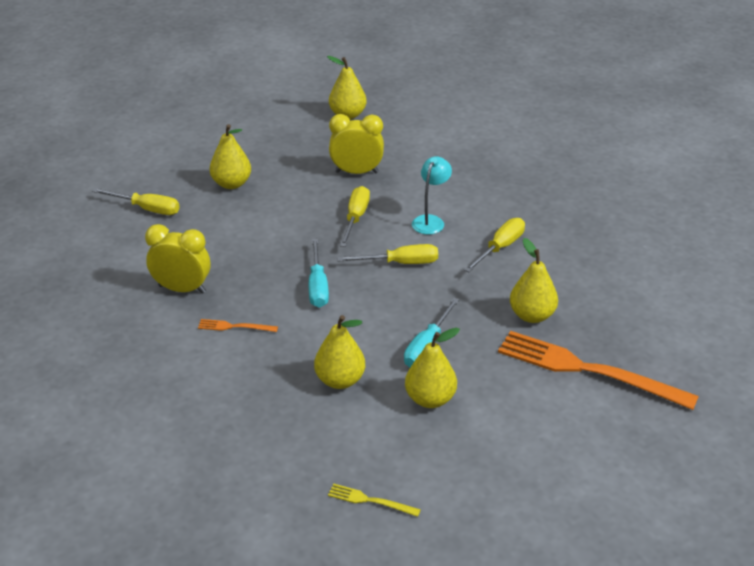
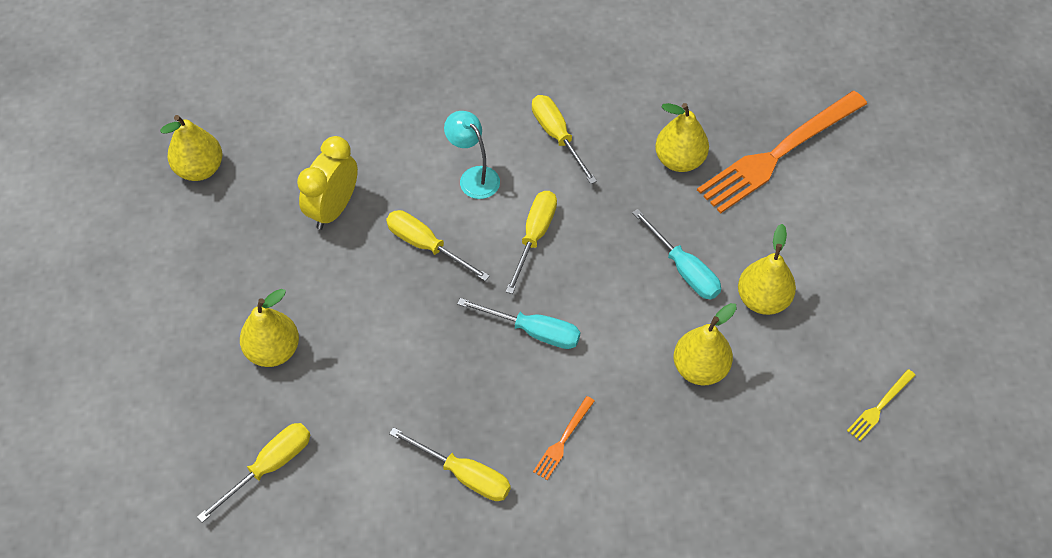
camera: 65 degrees left, 20 degrees up
(182, 289) = (464, 475): yellow clock -> yellow screwdriver

